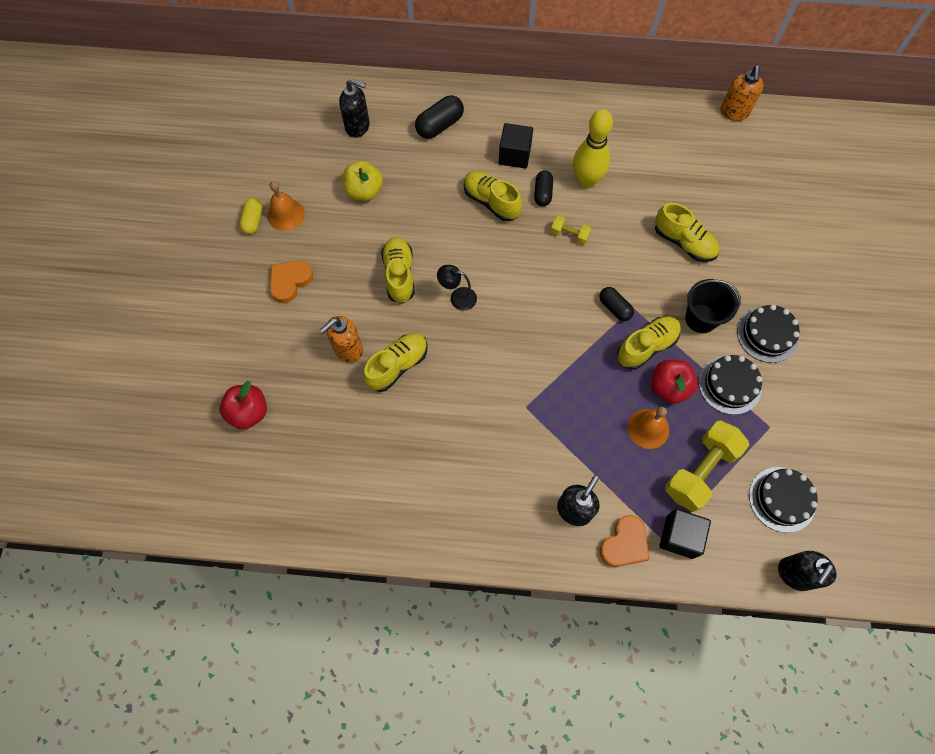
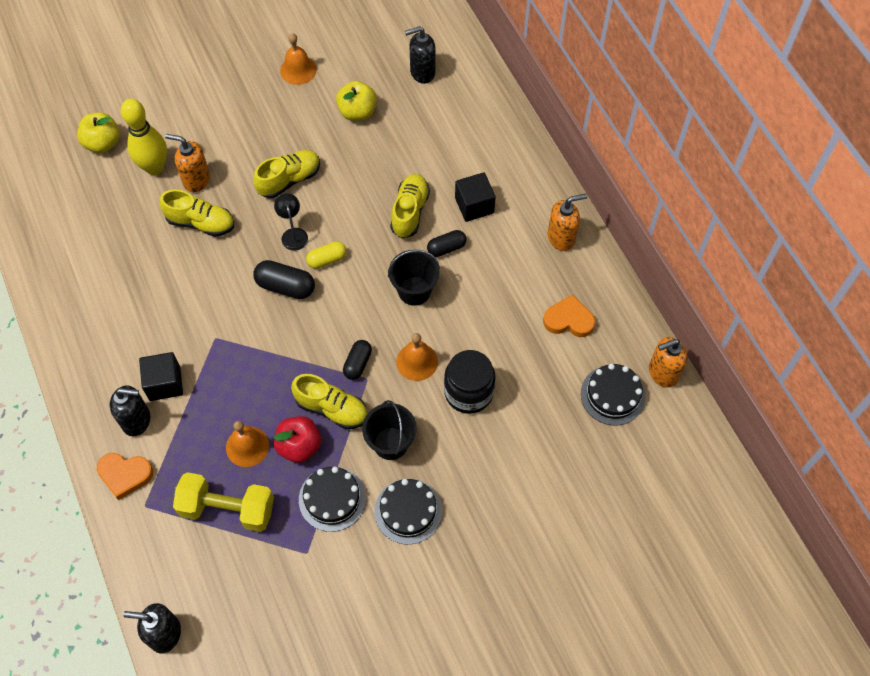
camera: 60 degrees right, 5 degrees down
(249, 412) = (103, 143): red apple -> yellow apple
(253, 220) = (278, 51): yellow capsule -> yellow capsule (327, 259)
(290, 281) = (235, 107): orange heart -> orange heart (569, 320)
(358, 126) = (422, 72): black soap dispenser -> black soap dispenser turned 90 degrees clockwise
(439, 125) = (466, 132): black capsule -> black capsule (285, 286)
(569, 235) = (414, 291): yellow dumbbell -> black bucket
(581, 114) = (561, 238): none -> orange soap dispenser
(586, 181) = (484, 277): yellow bowling pin -> yellow bowling pin (154, 167)
(636, 264) = (417, 361): none -> orange bell
(679, 536) = (154, 518): black cube -> black cube (165, 383)
(683, 242) = (468, 392): yellow shoe -> black jar
(782, 499) = (235, 593): black cake -> black cake (612, 395)

